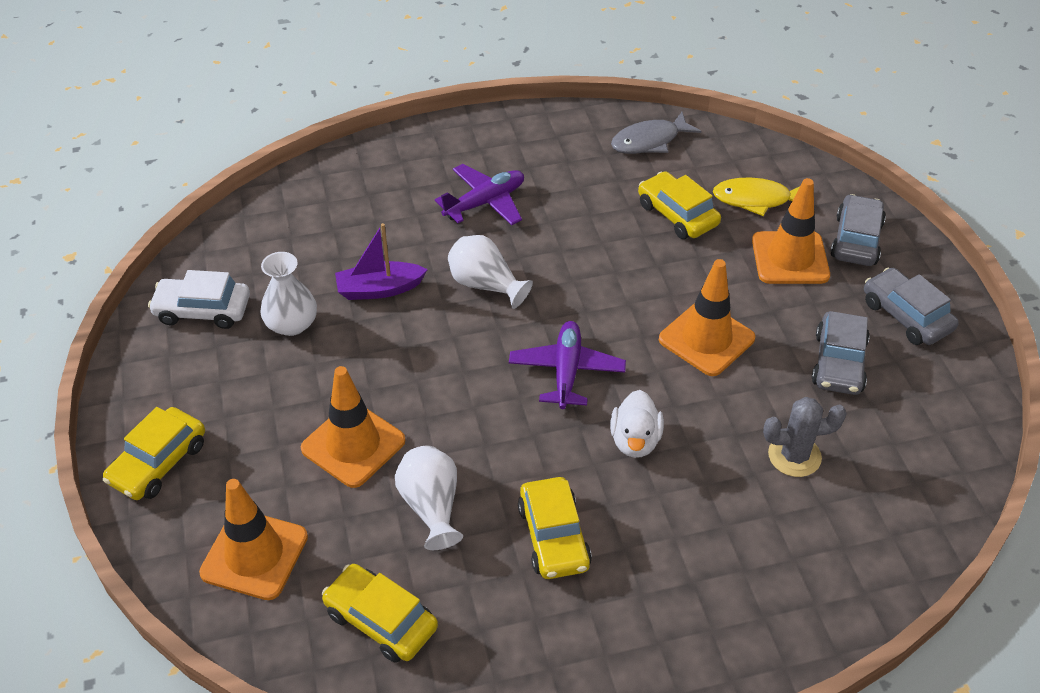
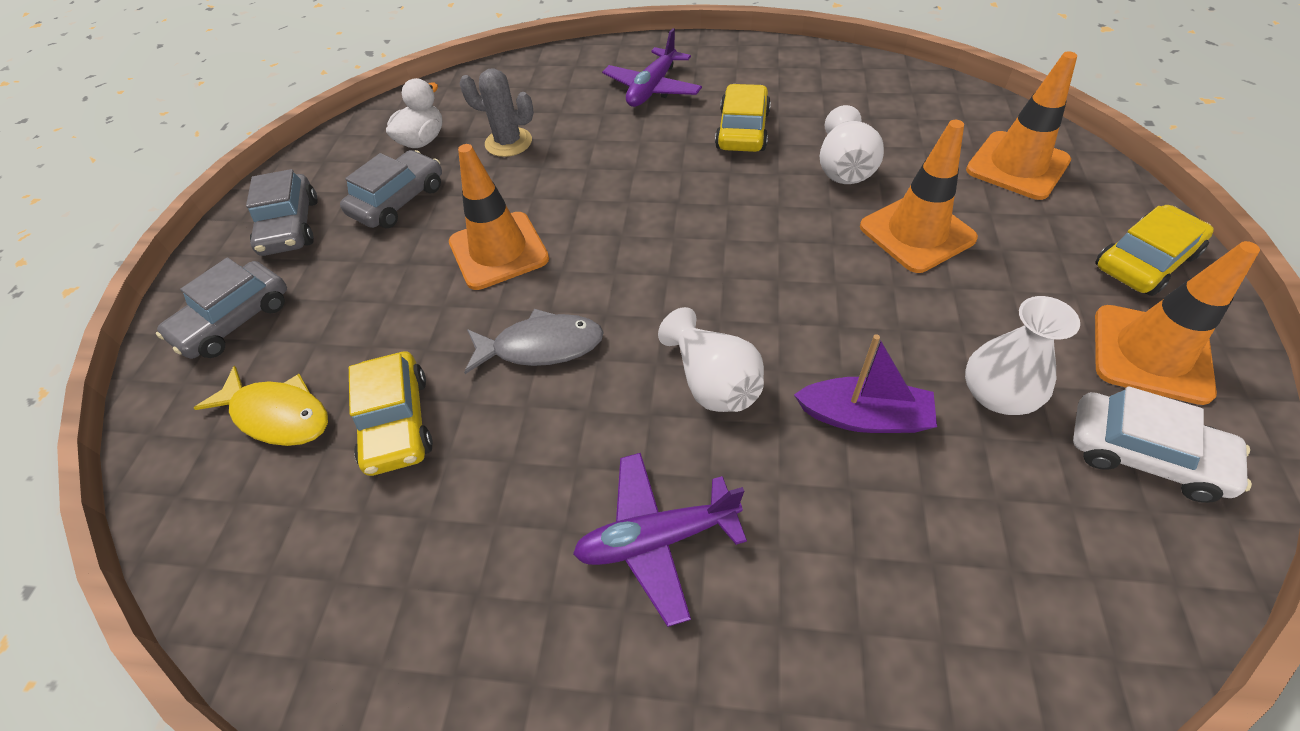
camera: 155 degrees left, 5 degrees up
(381, 620) = (901, 108): yellow car -> none
(566, 371) = (664, 253): purple plane -> purple plane (652, 89)
(635, 440) = (633, 179): white duck -> white duck (422, 140)
(649, 141) = (313, 595): grey fish -> grey fish (541, 346)
(790, 258) = (328, 318): orange traffic cone -> orange traffic cone (1151, 354)

